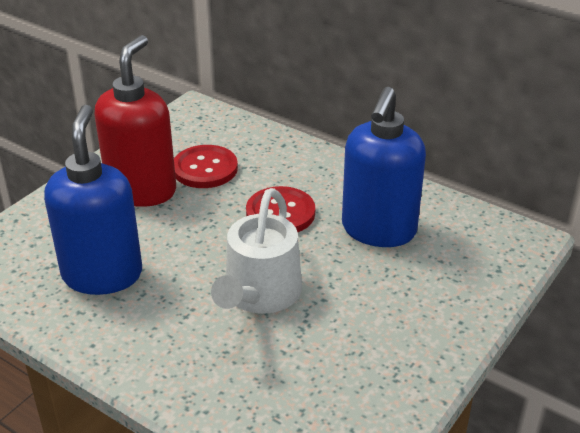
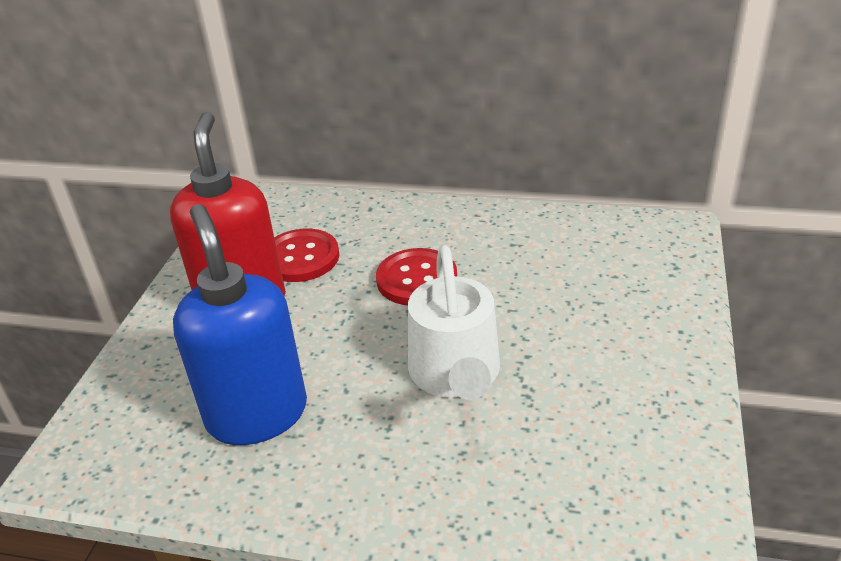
camera: 20 degrees left, 0 degrees up
(378, 230) = (531, 265): blue soap dispenser -> none

